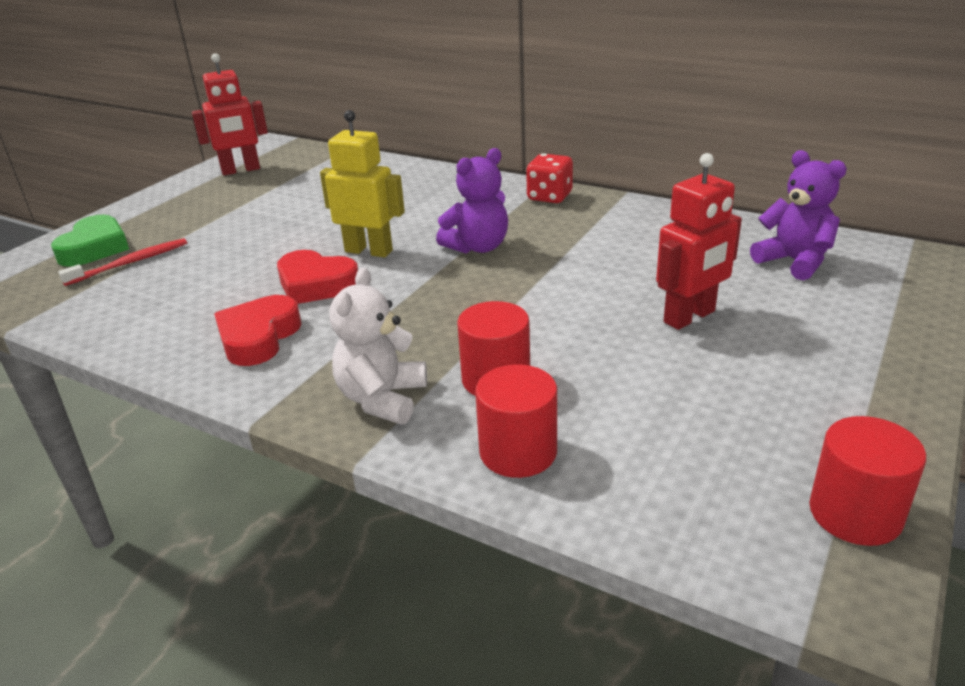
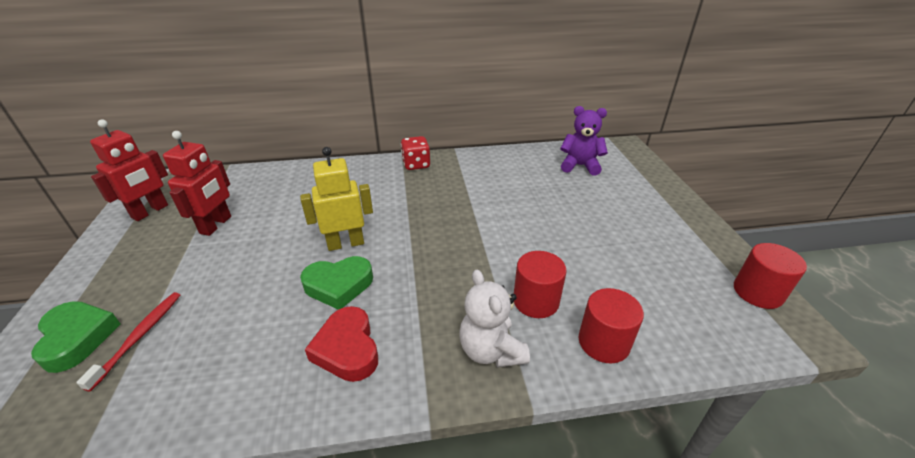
camera: 40 degrees left, 5 degrees up
(316, 284) = (339, 285): red heart -> green heart
(478, 247) = (415, 214): purple teddy bear -> none
(690, 317) = (576, 216): red robot -> red robot (216, 225)

